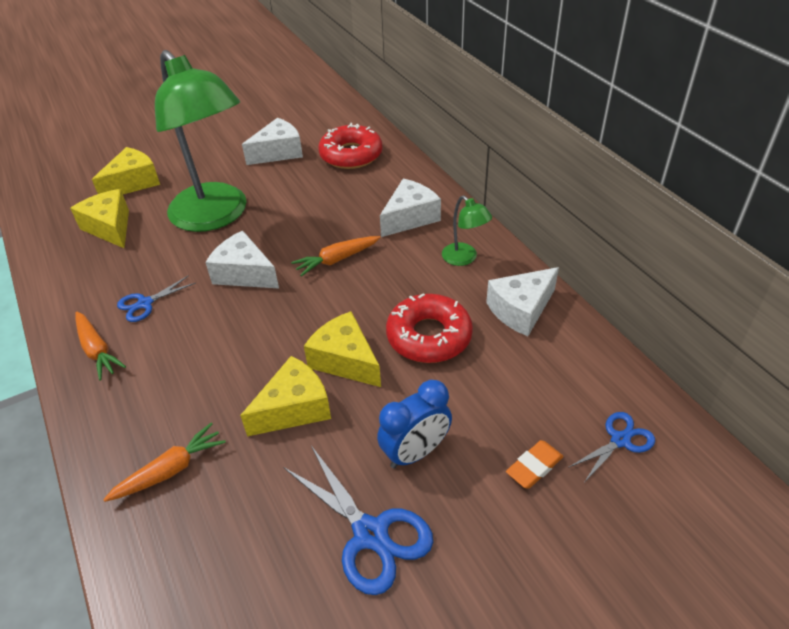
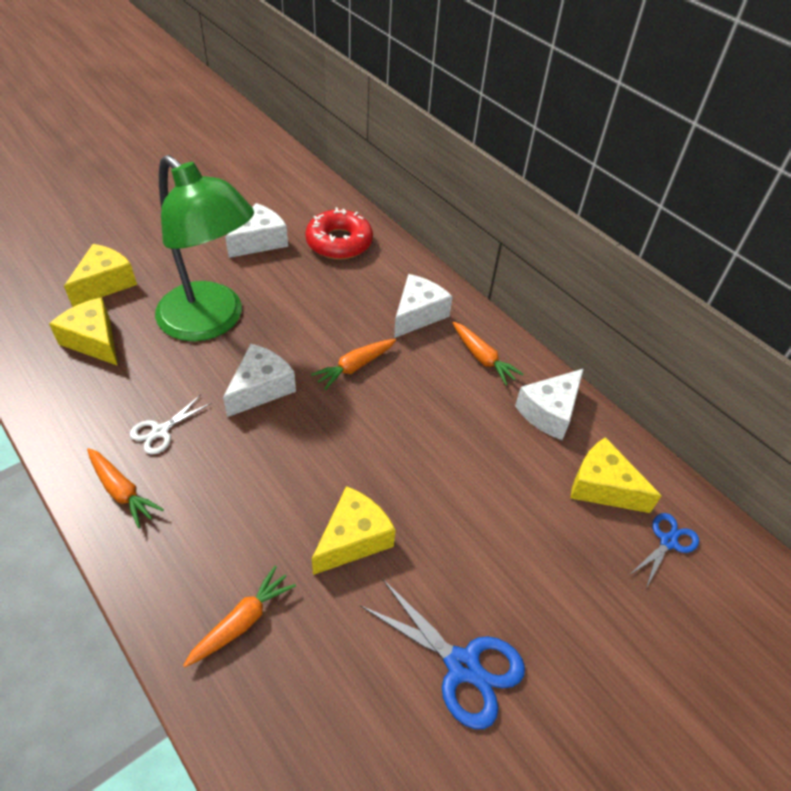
camera: 15 degrees left, 5 degrees up
(145, 303) = (160, 431): blue scissors -> white scissors
(244, 273) = (261, 388): white cheese -> white cheese turned 105 degrees clockwise
(345, 360) = (392, 481): yellow cheese -> yellow cheese (602, 487)
(415, 452) = (485, 574): blue clock -> none
(429, 336) = (468, 447): red donut -> none
(464, 258) = (483, 358): green lamp -> orange carrot
(534, 467) = (598, 577): orange eraser -> none

